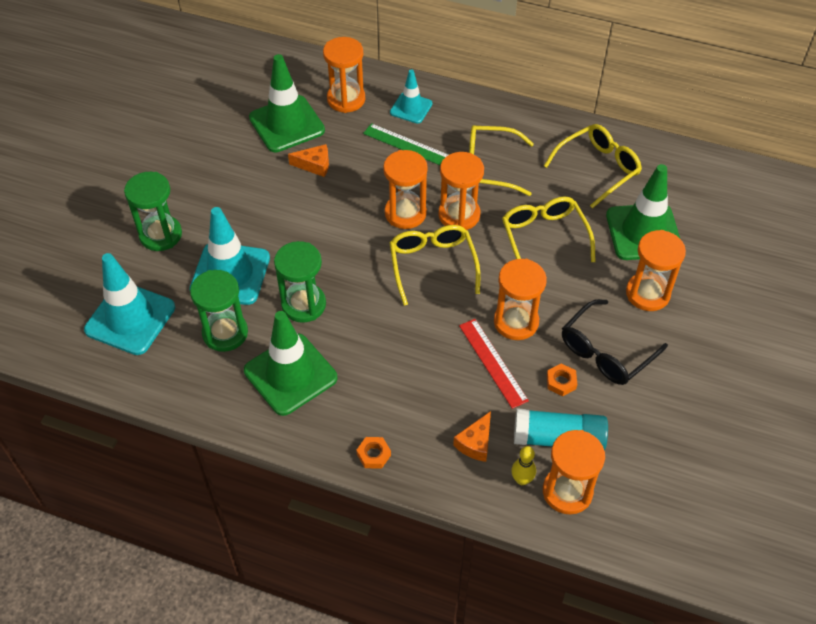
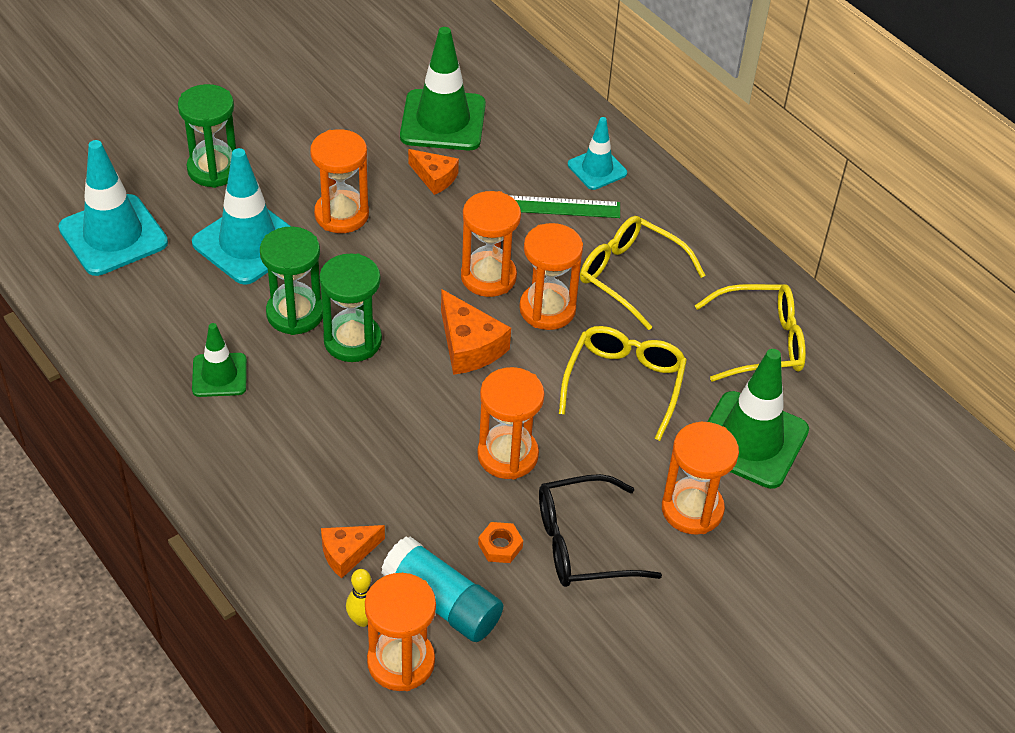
camera: 30 degrees right, 5 degrees down
(225, 333) = (191, 299): green hourglass -> green hourglass (352, 341)
(290, 374) = (219, 375): green traffic cone -> green traffic cone, size x0.57
(346, 99) = (531, 125): orange hourglass -> orange hourglass (341, 215)
(373, 455) = (231, 502): orange nut -> none
(407, 145) = (557, 206): green ruler -> green ruler turned 60 degrees counterclockwise
(432, 265) = (469, 346): yellow glasses -> orange cheese
(493, 362) = (443, 482): red ruler -> none

